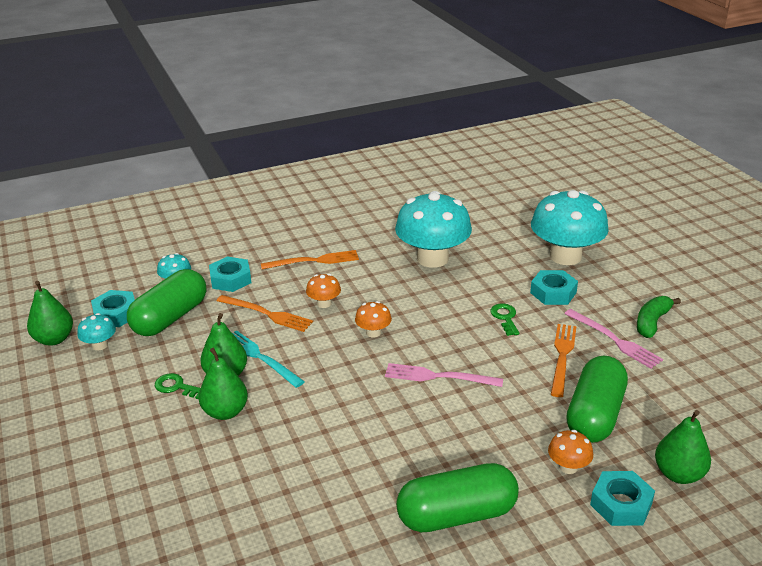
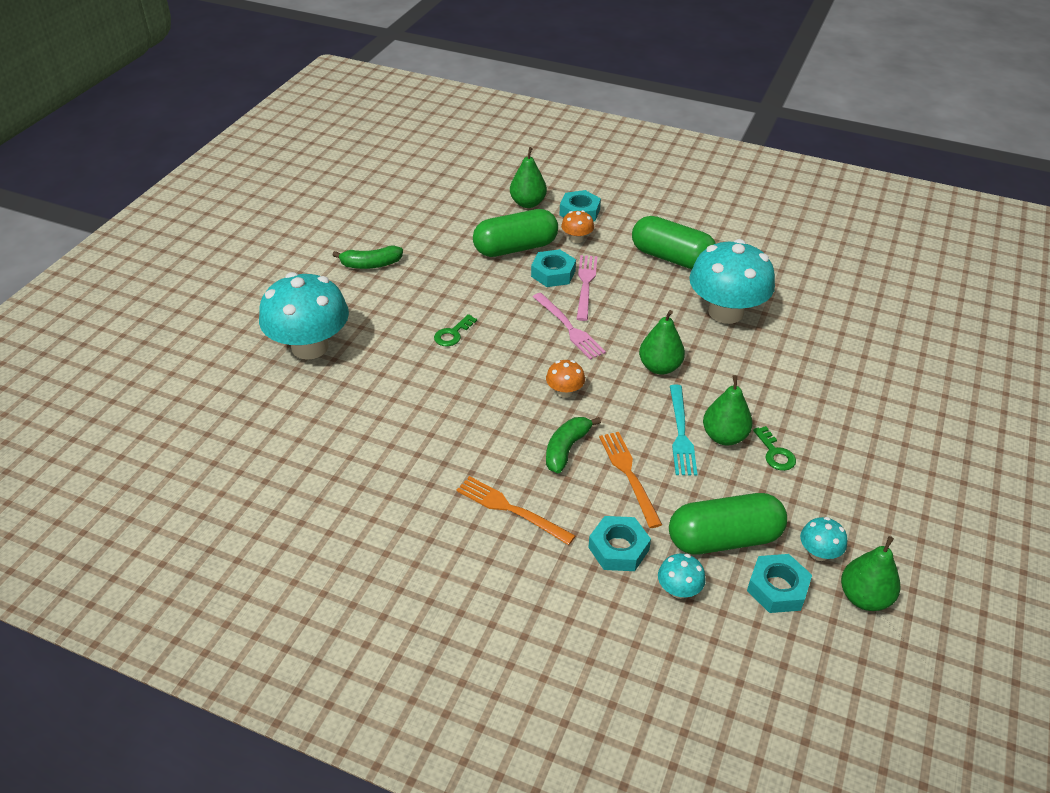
camera: 135 degrees left, 10 degrees up
(225, 412) = (752, 405): green pear -> green pear (659, 367)
(324, 303) = (566, 449): orange mushroom -> green banana
(432, 258) = (407, 426): turquoise mushroom -> turquoise mushroom (725, 312)
(553, 292) = (383, 327): turquoise nut -> turquoise nut (553, 273)
(562, 357) = (469, 285): orange fork -> none
(614, 340) = (417, 272): pink fork -> pink fork (586, 285)

